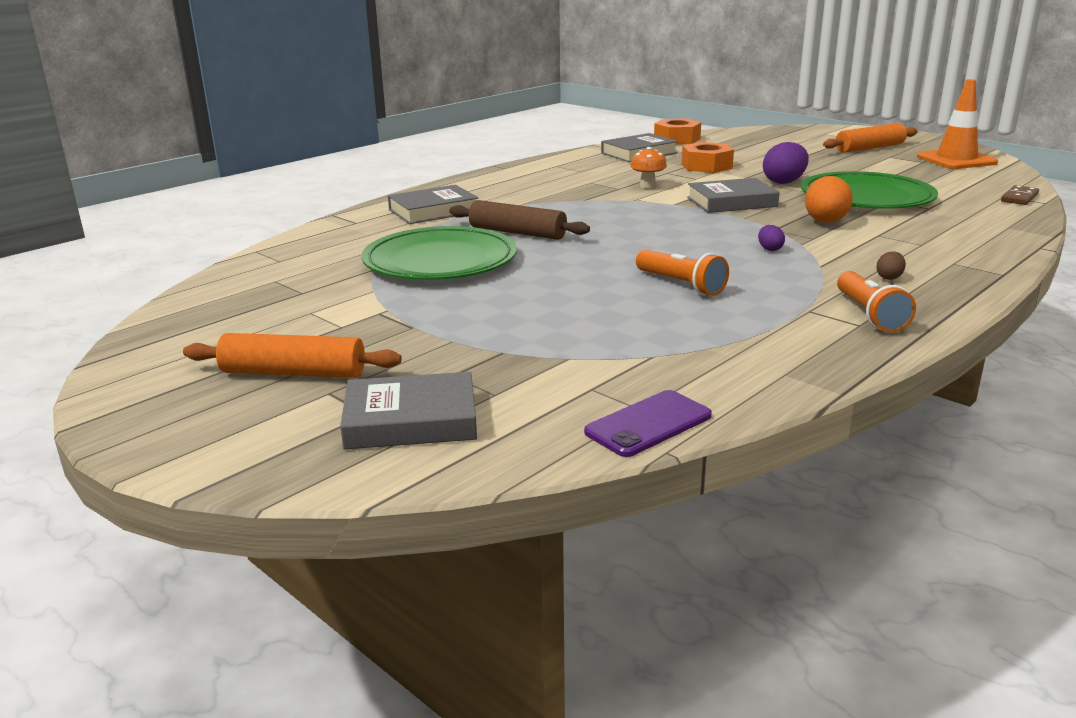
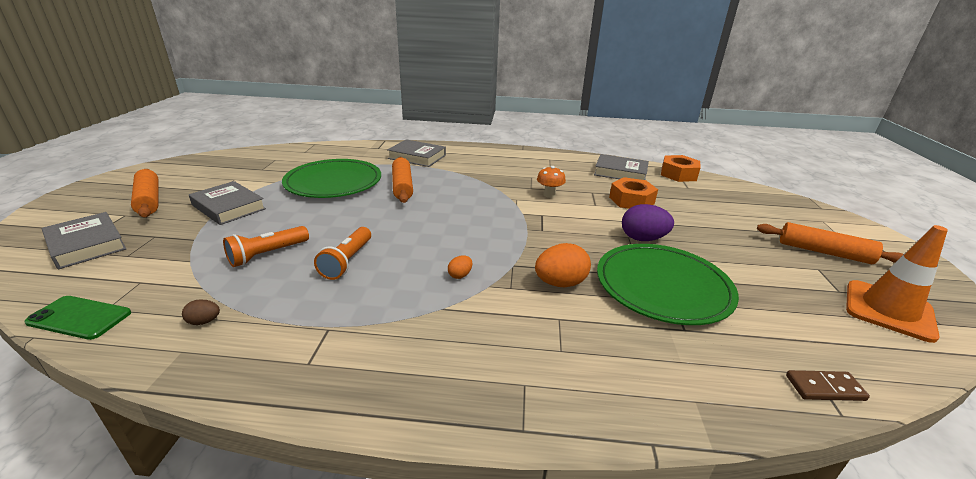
camera: 50 degrees right, 5 degrees up
(517, 233) = (402, 186): brown rolling pin -> orange rolling pin
(648, 424) = (79, 318): purple phone -> green phone
(731, 202) = (556, 231): grey book -> grey book (229, 207)
(769, 249) = (460, 275): purple egg -> orange egg
(869, 315) = (335, 363): orange flashlight -> orange flashlight (267, 254)
(889, 277) = (442, 352): brown egg -> brown egg (204, 321)

